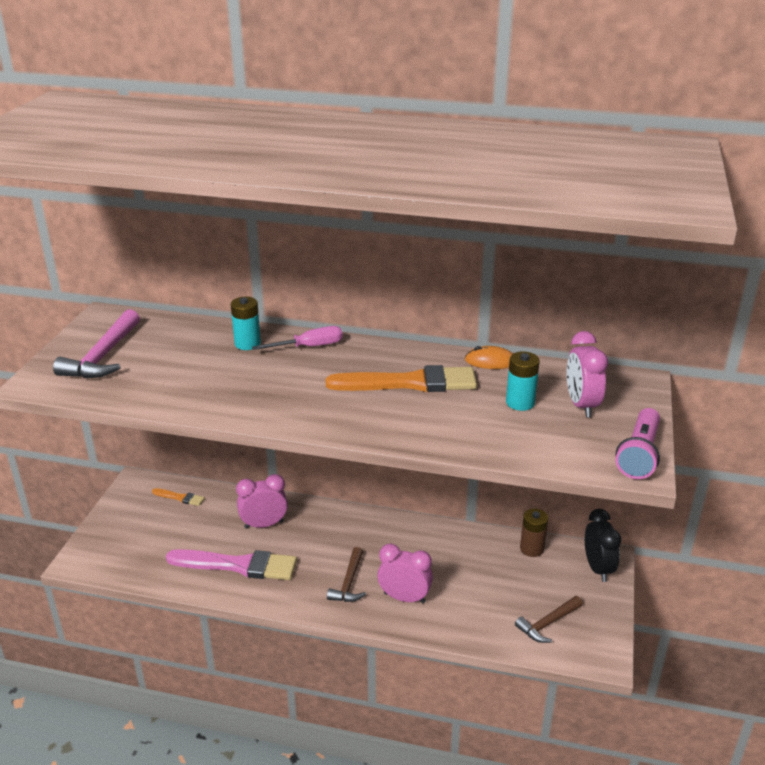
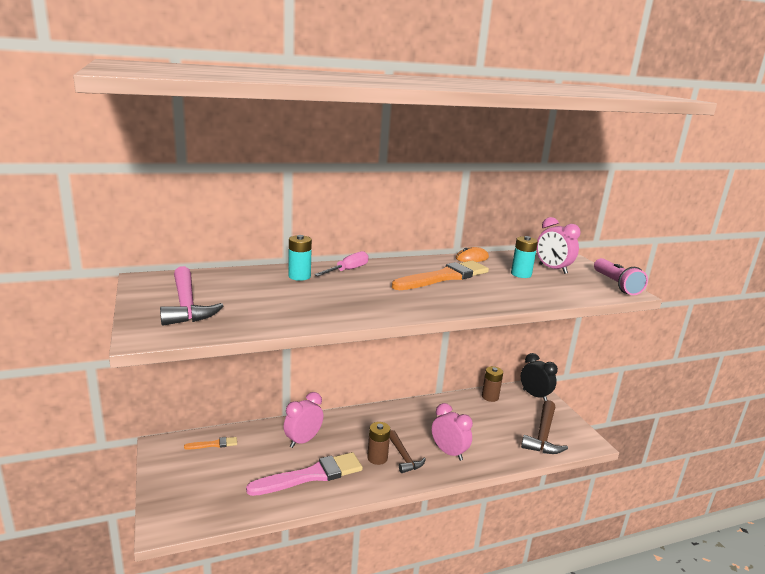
camera: 35 degrees left, 10 degrees down
(320, 573) = (377, 458): none -> brown battery
(404, 598) = (449, 452): pink clock -> pink clock turned 60 degrees clockwise
(548, 624) = (543, 435): brown hammer -> brown hammer, size x1.55

